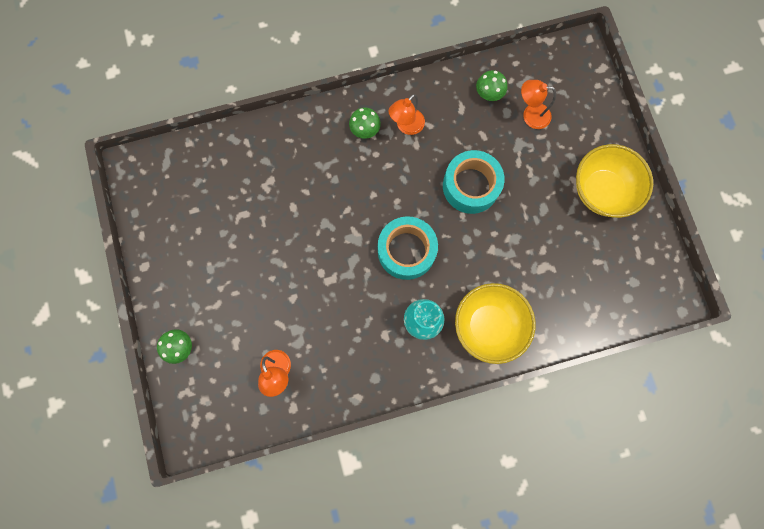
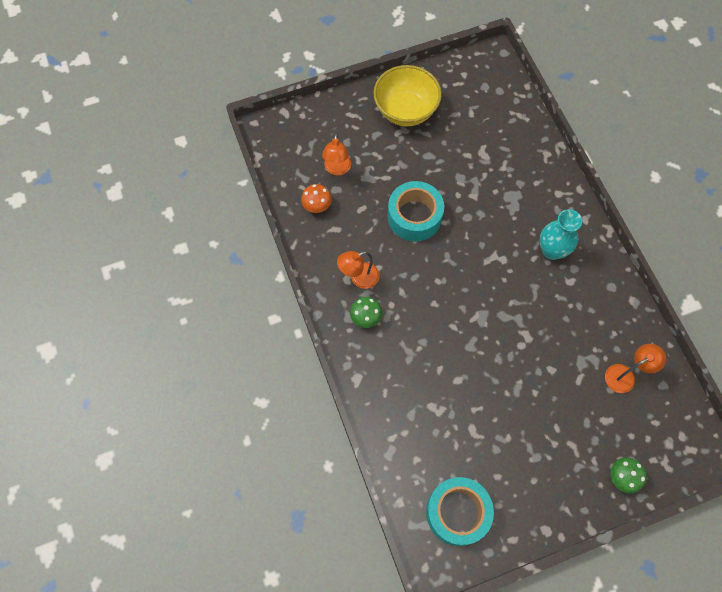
camera: 95 degrees left, 10 degrees down
(406, 126) = (359, 278): orange lamp -> orange lamp turned 120 degrees clockwise
(406, 251) = (486, 268): turquoise tape -> turquoise tape (457, 512)
(488, 326) = (544, 195): yellow bowl -> none
(489, 93) = (317, 205): green mushroom -> orange mushroom

